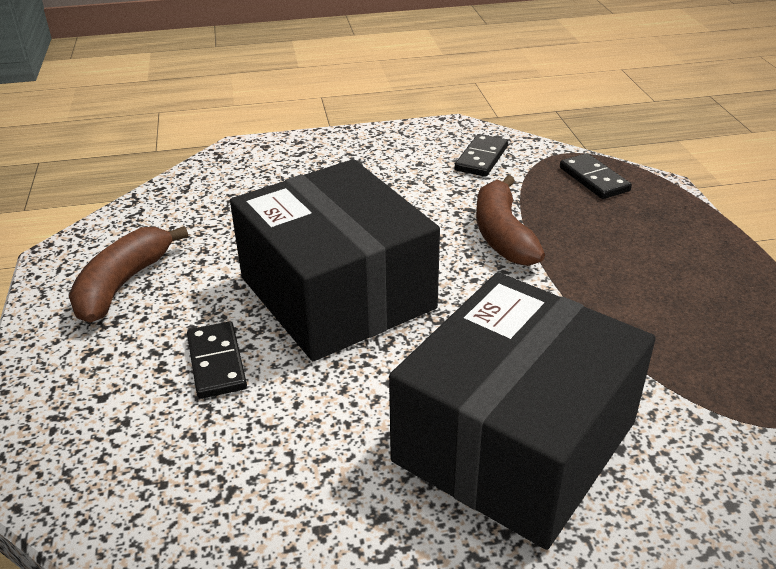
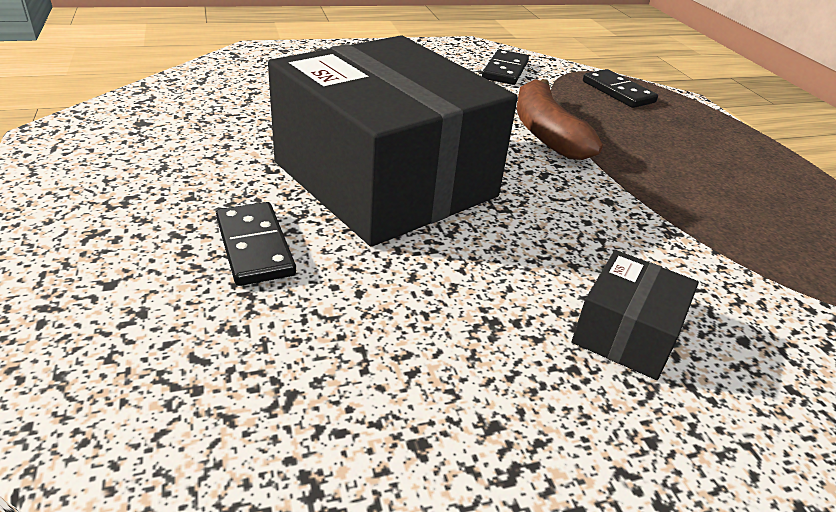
camera: 10 degrees left, 0 degrees up
(123, 284) = (133, 164): brown banana -> none
(515, 441) = (626, 333): black box -> black box, size x0.42

